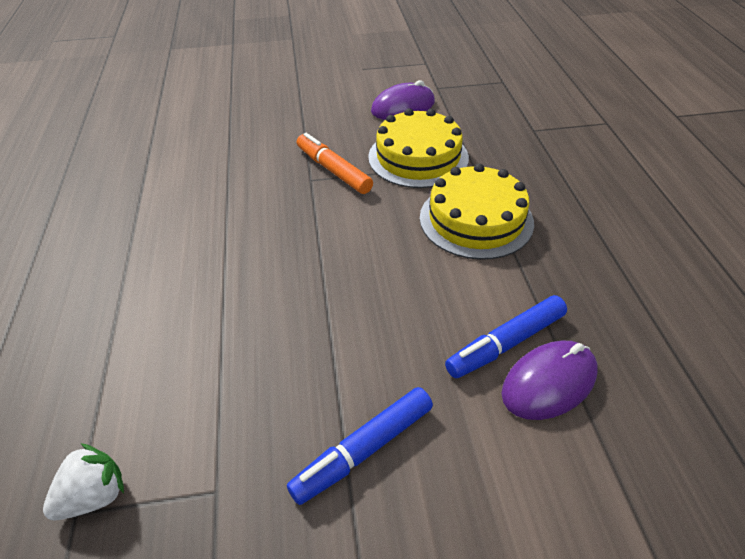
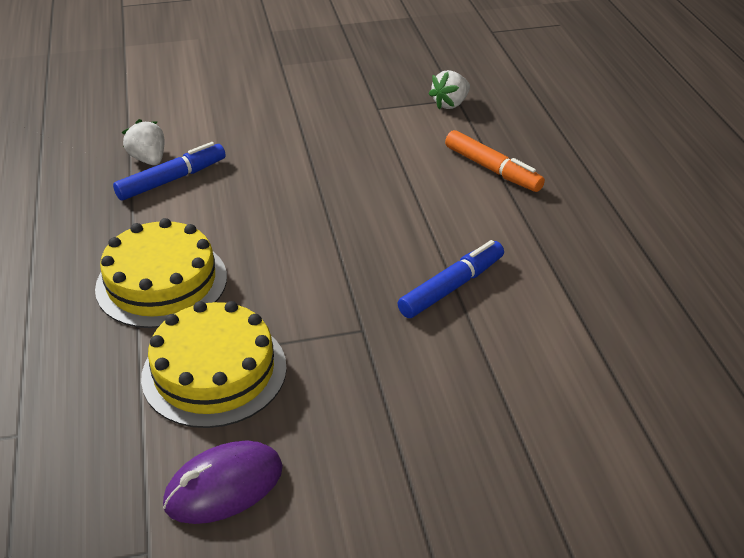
camera: 175 degrees right, 5 degrees down
(333, 170) = (334, 344): orange marker -> orange marker (492, 169)
(363, 450) = (287, 125): blue marker -> blue marker (451, 287)
(549, 382) = (149, 159): purple mouse -> white strawberry

